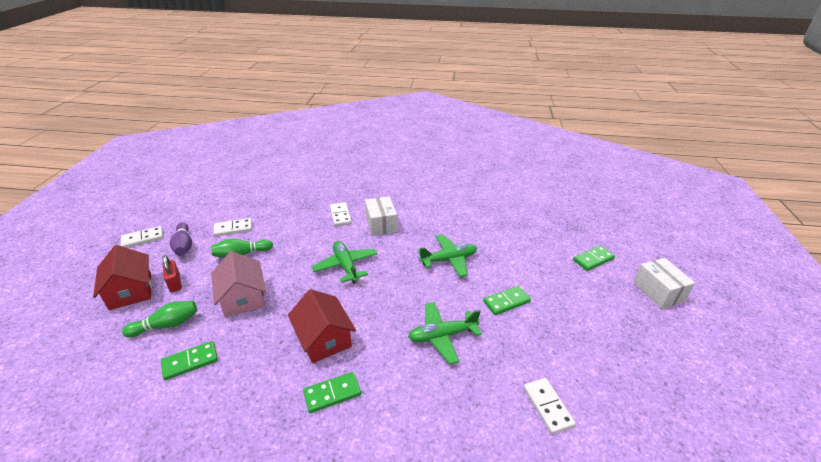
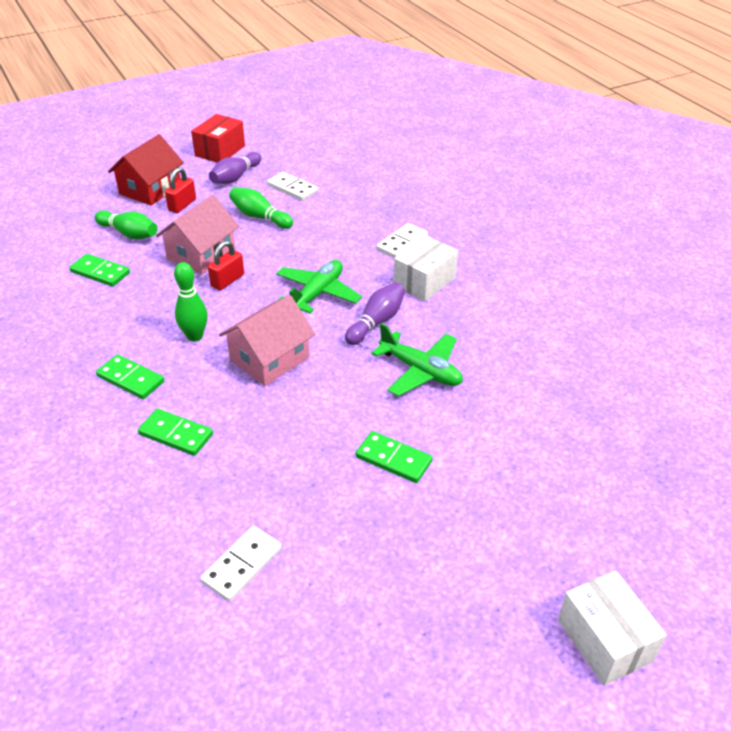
camera: 55 degrees right, 5 degrees up
(143, 239) = (220, 151): white domino -> red box
(286, 298) = (227, 280): none -> red padlock
(324, 338) = (195, 336): red house -> green bowling pin
(382, 313) = (269, 359): none -> pink house
(395, 256) = (376, 322): none -> purple bowling pin
(442, 336) = (277, 424): green plane -> none
(593, 259) = (597, 527): green domino -> green domino (176, 434)
(658, 291) = (604, 640): white box -> white box turned 60 degrees counterclockwise

